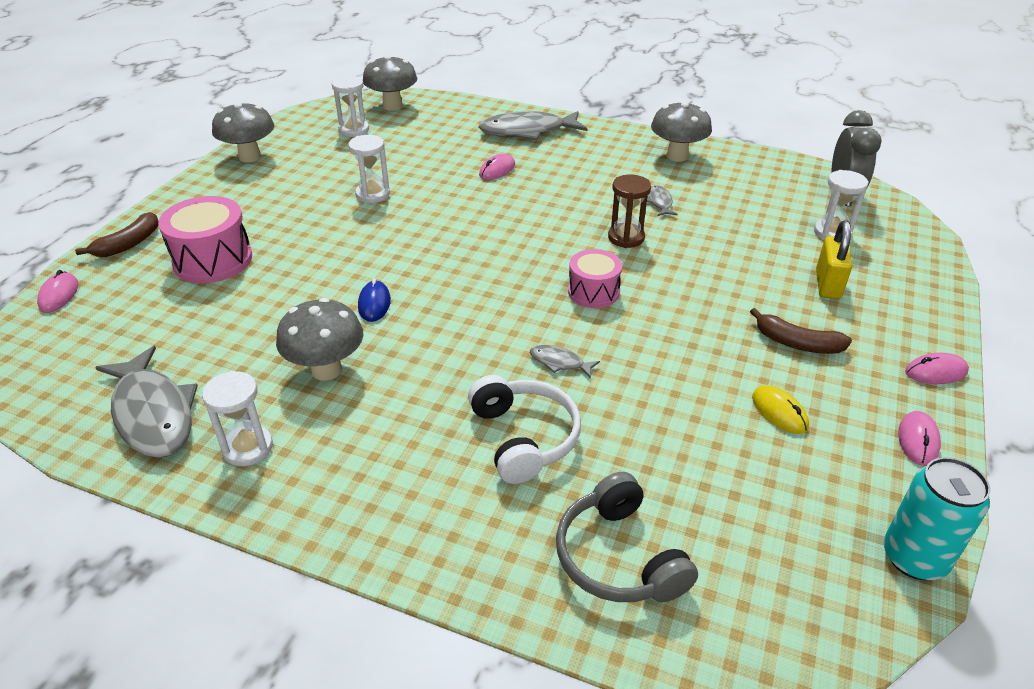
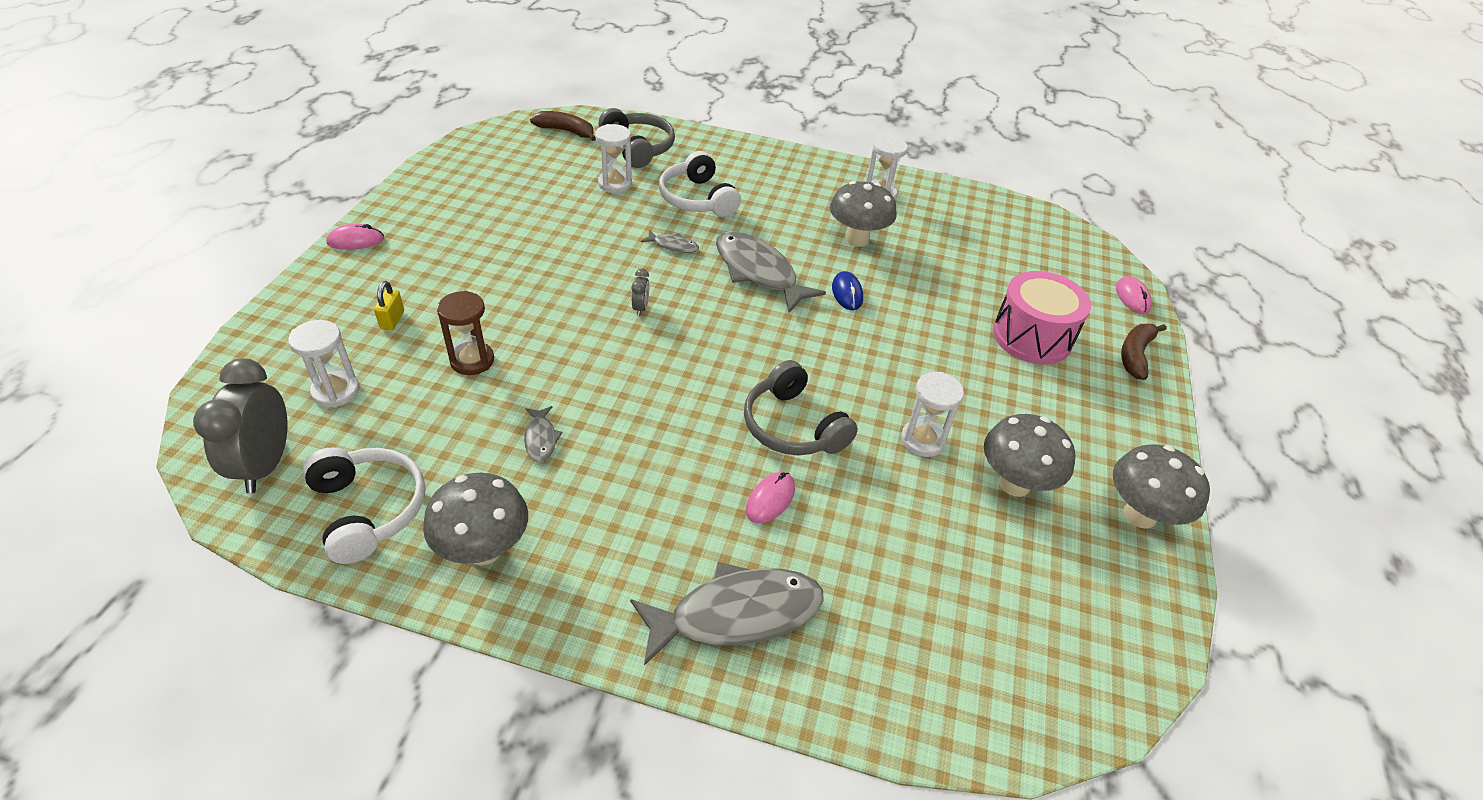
camera: 170 degrees right, 5 degrees up
(153, 413) = (959, 212): grey fish -> grey fish (758, 272)
(354, 130) = (1034, 600): white hourglass -> white hourglass (615, 184)
(392, 106) = (1012, 696): grey mushroom -> grey mushroom (1014, 484)
(469, 204) = (792, 426): none -> grey headphones
(593, 292) = (640, 308): pink drum -> grey clock
(626, 238) = (597, 377): brown hourglass -> brown hourglass (472, 360)
(757, 173) = (369, 509): none -> white headphones
(779, 412) = (507, 213): yellow mouse -> none
(797, 343) = (462, 262): brown banana -> brown banana (566, 131)
(828, 285) = (392, 320): yellow padlock -> yellow padlock, size x0.62
(914, 557) = (465, 146): turquoise can -> none
(918, 440) = (413, 197): pink mouse -> none

